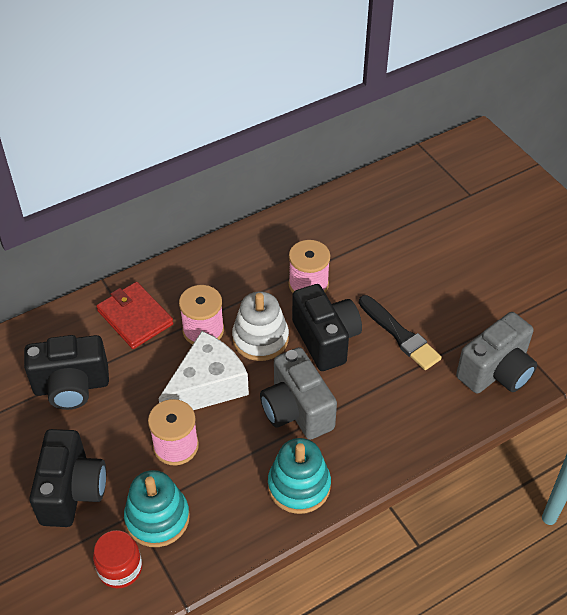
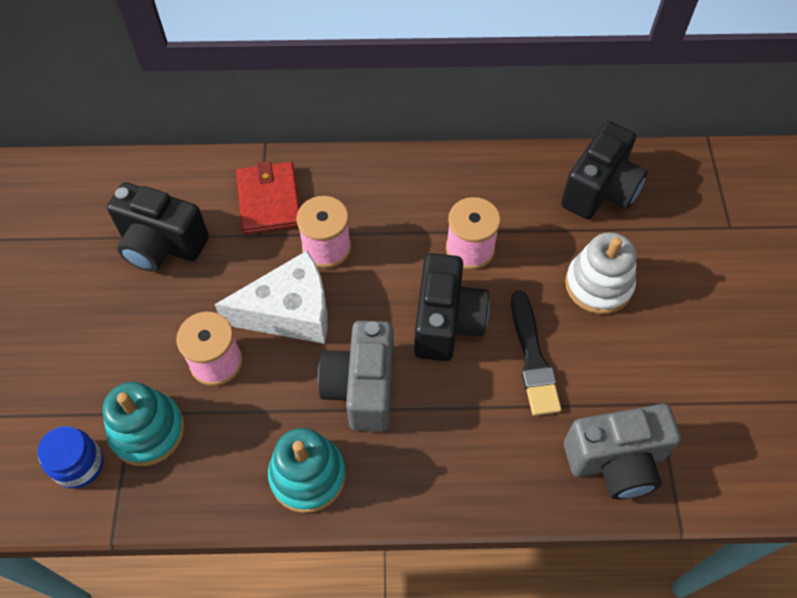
camera: 30 degrees right, 10 degrees up
(72, 491) = (90, 357): black camera -> black camera (600, 191)
(120, 568) = (79, 464): red jar -> blue jar
(260, 338) = (378, 286): white stacking toy -> white stacking toy (598, 285)

